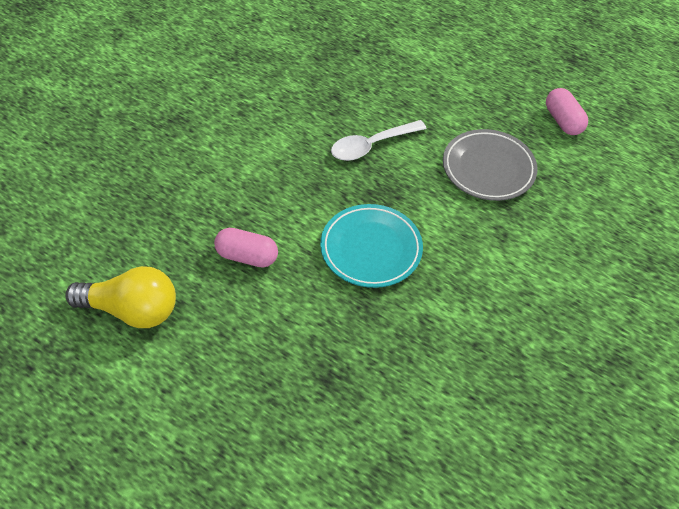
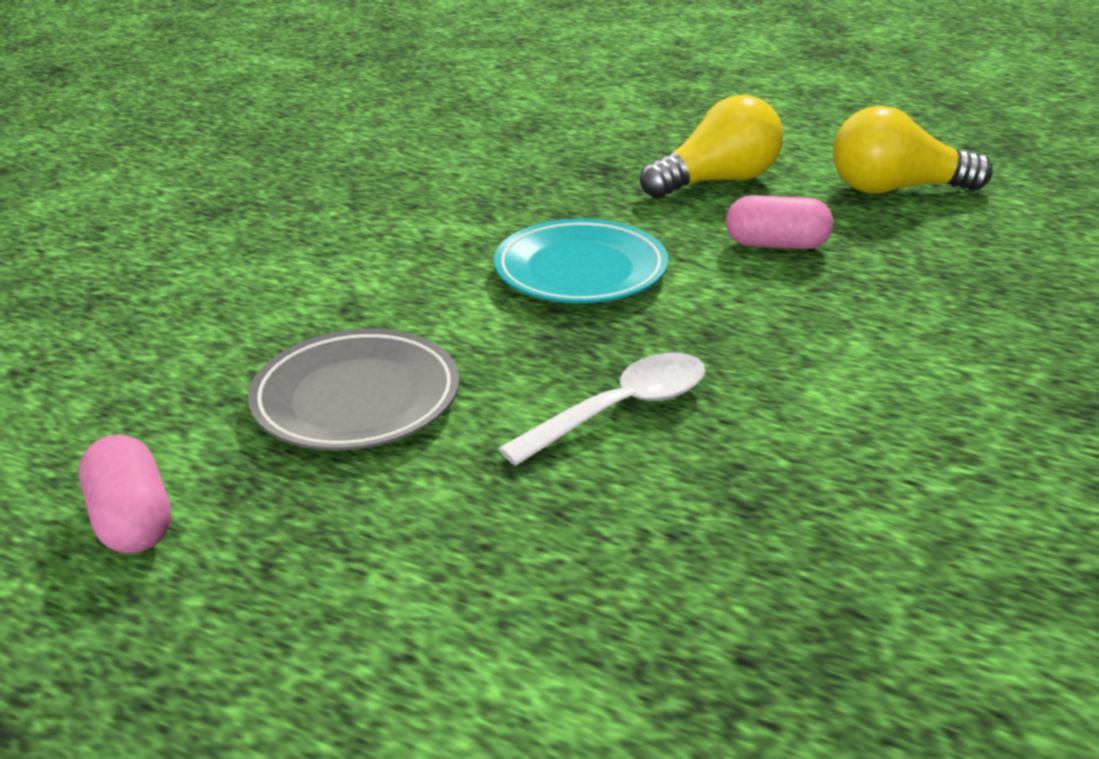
camera: 175 degrees right, 20 degrees down
(251, 343) = (717, 181): none -> yellow light bulb

